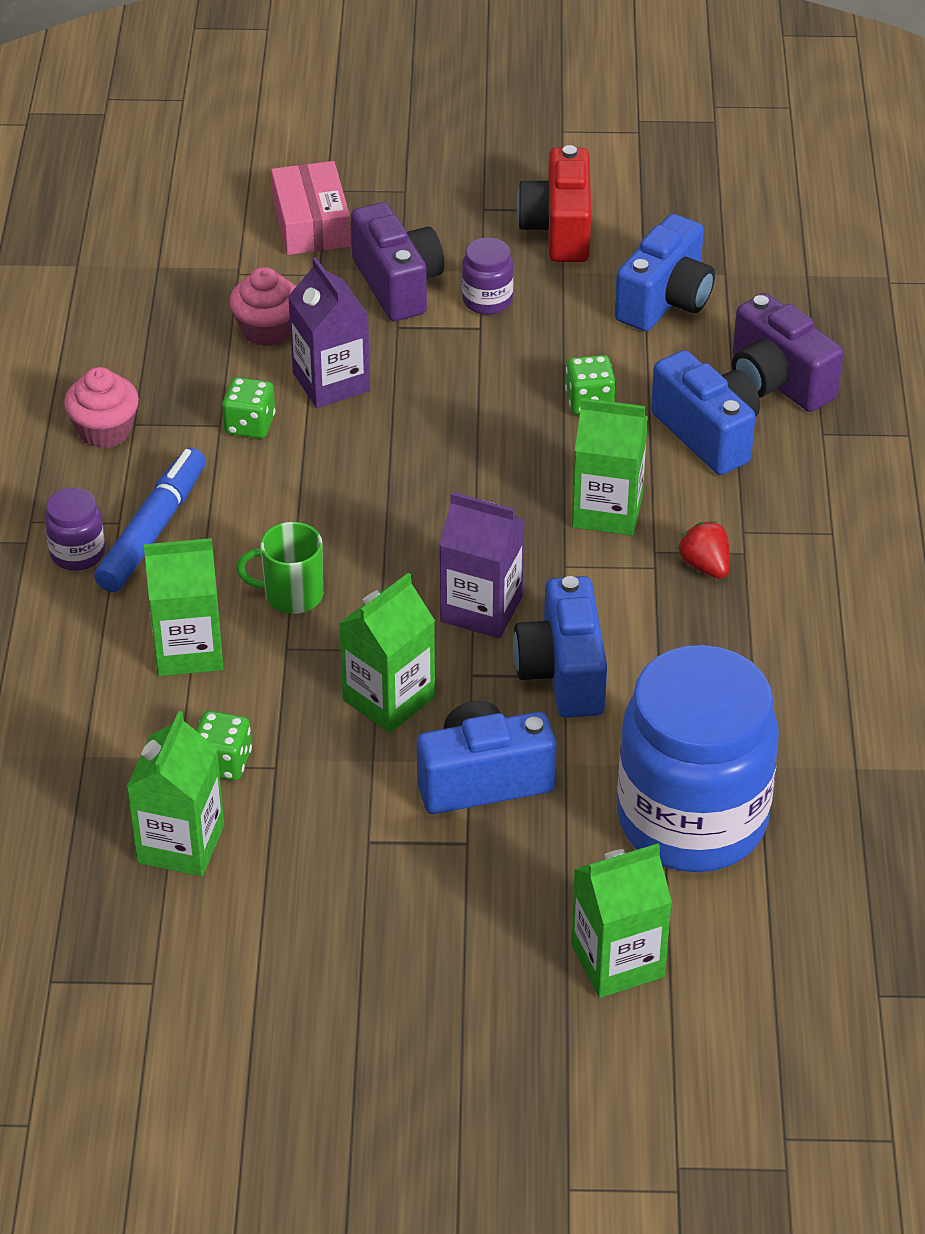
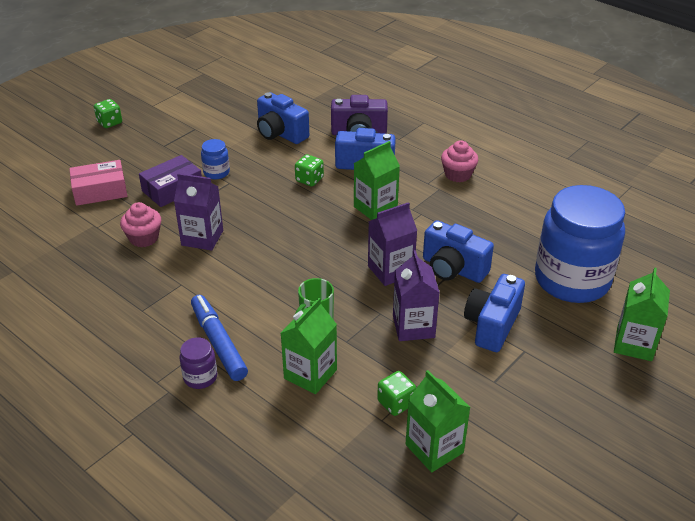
camera: 50 degrees left, 5 degrees down
(105, 430) = (133, 322): pink cupcake -> pink cupcake (458, 174)
(250, 425) = (194, 275): green dice -> green dice (109, 122)
(311, 223) = (100, 191): pink box -> pink box turned 45 degrees counterclockwise
(389, 699) = (413, 326): green carton -> purple carton
(397, 284) = (172, 189): purple camera -> purple box
(487, 300) = (216, 172): purple jar -> blue jar
(559, 230) = (204, 135): red camera -> none
(665, 301) = (280, 133): blue camera -> blue camera turned 150 degrees clockwise
(705, 566) = (435, 201): red strawberry -> none

